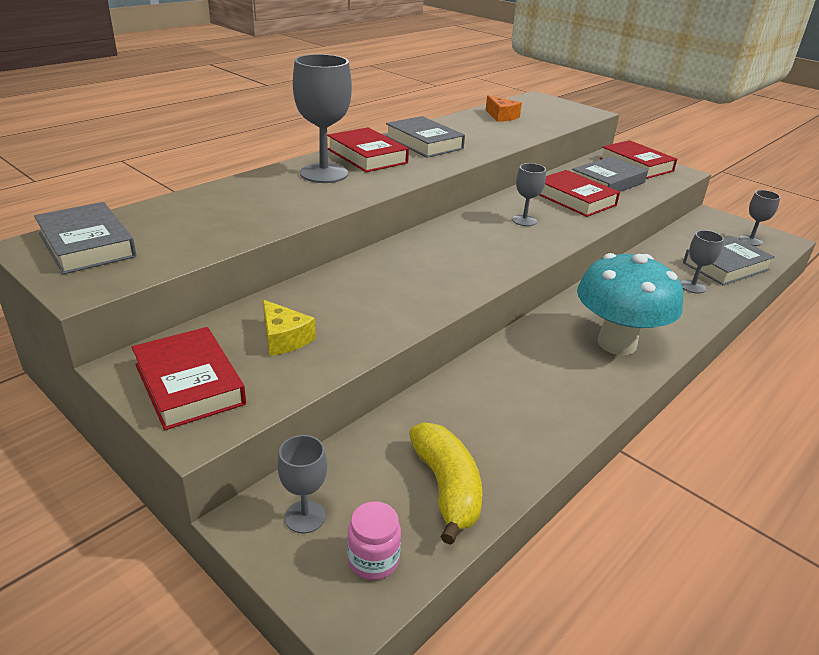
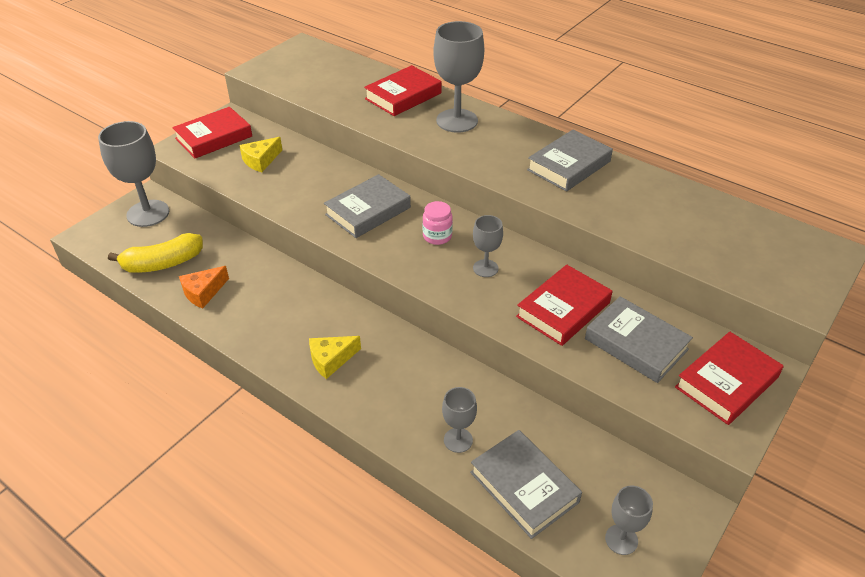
camera: 85 degrees right, 10 degrees up
(87, 245) = (306, 59): grey book -> grey book (368, 211)
(305, 517) = (148, 213): grey goblet -> grey goblet, size x1.88
(367, 156) = (511, 137): red book -> red book (403, 96)
(373, 560) = (114, 240): pink jar -> pink jar (437, 236)
(501, 116) = (707, 217): orange cheese -> orange cheese (203, 292)
(616, 343) = (331, 360): turquoise mushroom -> yellow cheese

